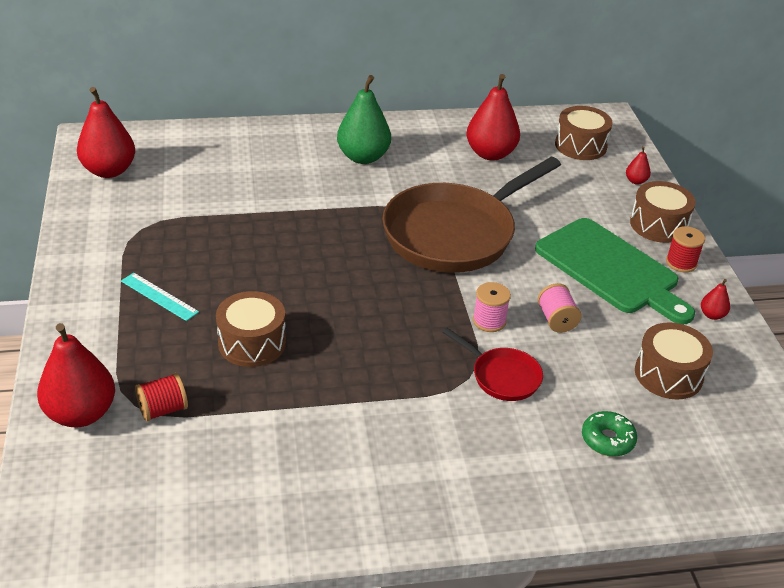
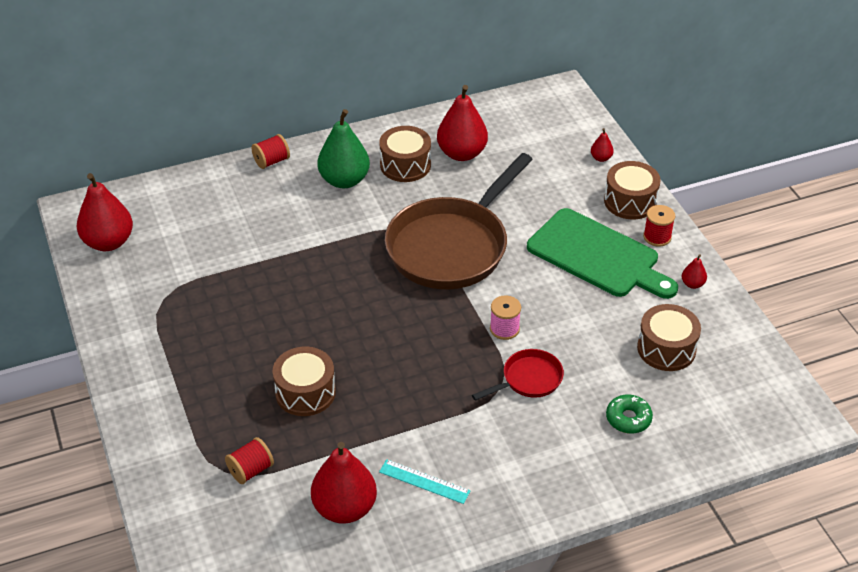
camera: 10 degrees left, 5 degrees up
(81, 413) = (181, 489): red pear -> red pear (344, 508)
(159, 296) = (207, 364): turquoise ruler -> turquoise ruler (424, 481)
(296, 129) = (271, 161): none -> red spool
(502, 376) = (528, 379): red pan -> red pan turned 60 degrees counterclockwise
(556, 320) = (562, 316): pink spool -> none
(580, 145) = (542, 128): brown drum -> brown drum (405, 165)

